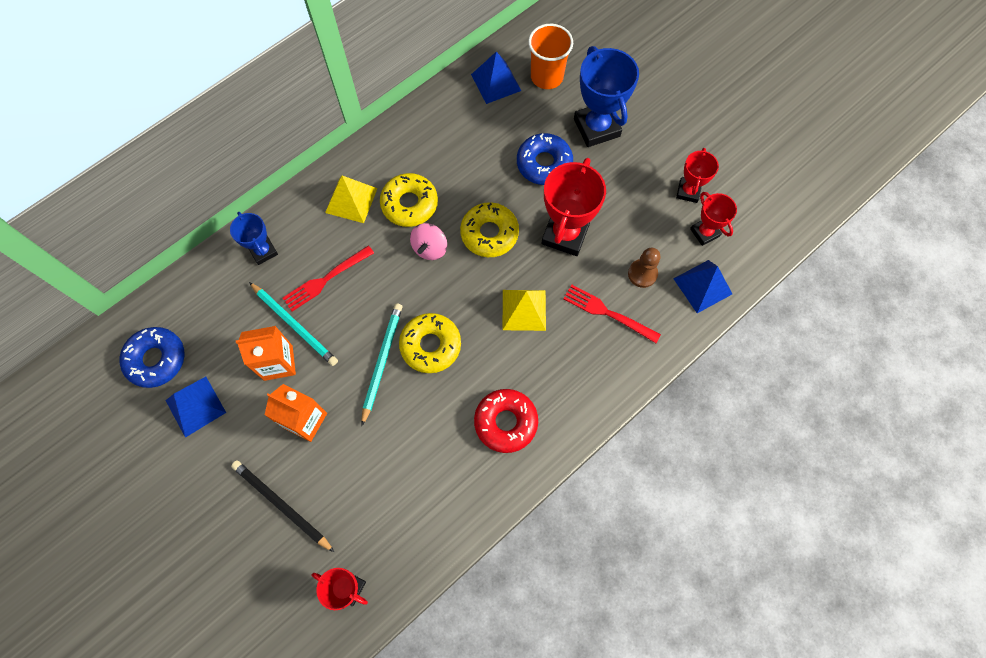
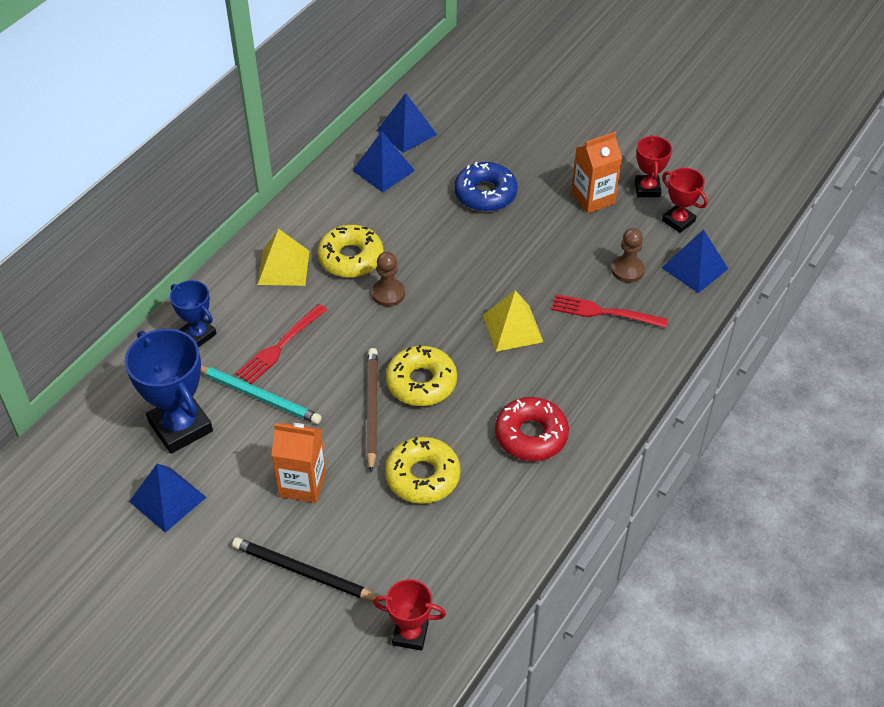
camera: 15 degrees left, 20 degrees down
(156, 359) = (105, 464): blue donut -> none
(278, 363) = (252, 436): orange carton -> orange carton (593, 198)
(382, 361) = (371, 409): turquoise pencil -> brown pencil
(430, 248) = (388, 293): pink spinning top -> brown pawn
(464, 118) = (383, 170): none -> blue pyramid
(489, 233) = (449, 267): yellow donut -> yellow donut (422, 476)
(547, 76) = (460, 117): orange cup -> none
(565, 234) = (531, 251): red trophy -> none
(596, 127) = (530, 152): blue trophy -> blue trophy (180, 427)

